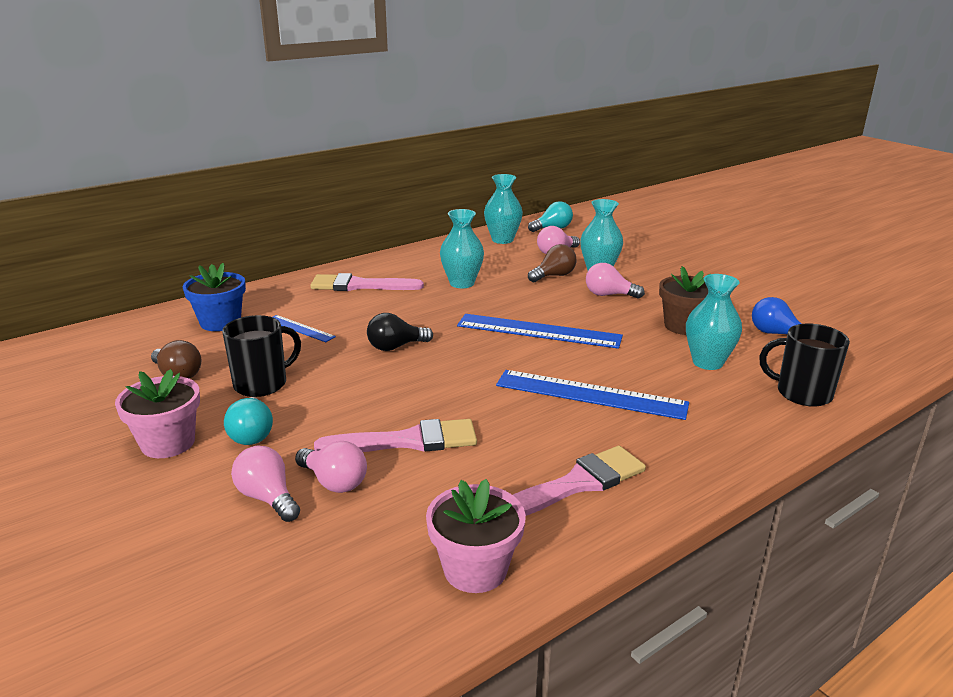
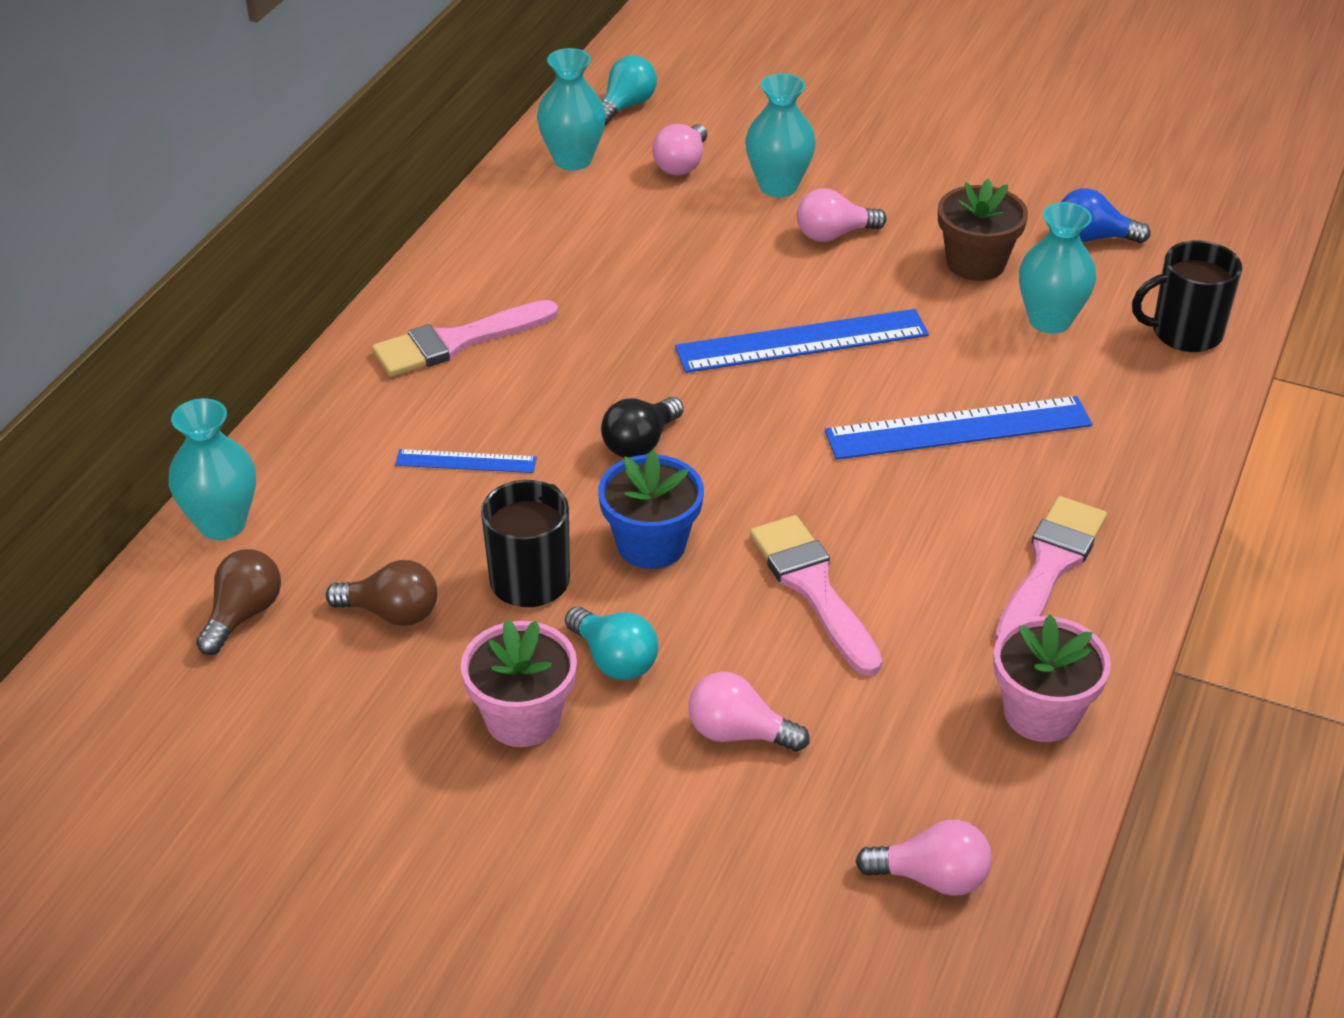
camera: 30 degrees left, 15 degrees up
(220, 322) = (328, 496): blue flower pot -> blue flower pot (651, 544)
(334, 482) = (790, 679): pink light bulb -> pink light bulb (931, 878)
(407, 441) = (813, 588): pink brush -> pink brush turned 75 degrees counterclockwise
(462, 283) = (606, 282): turquoise vase -> turquoise vase (222, 524)
(554, 276) = (724, 220): brown light bulb -> brown light bulb (243, 615)

